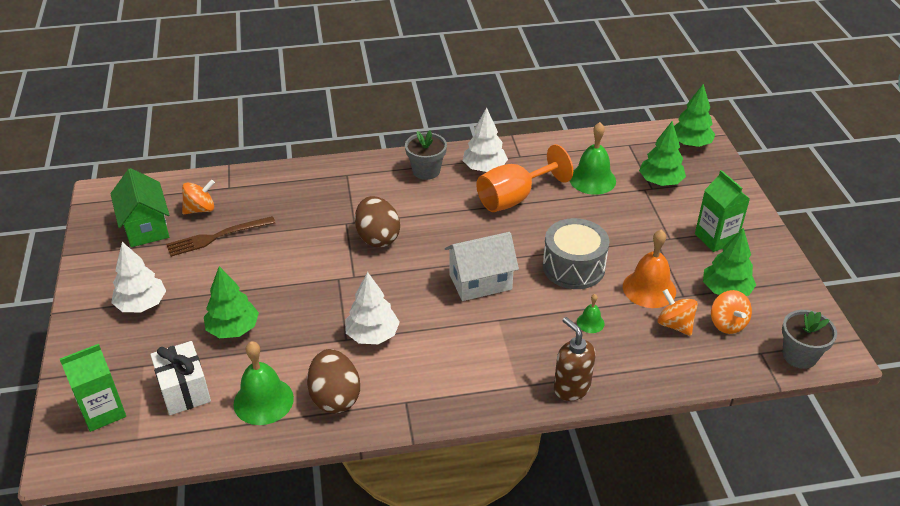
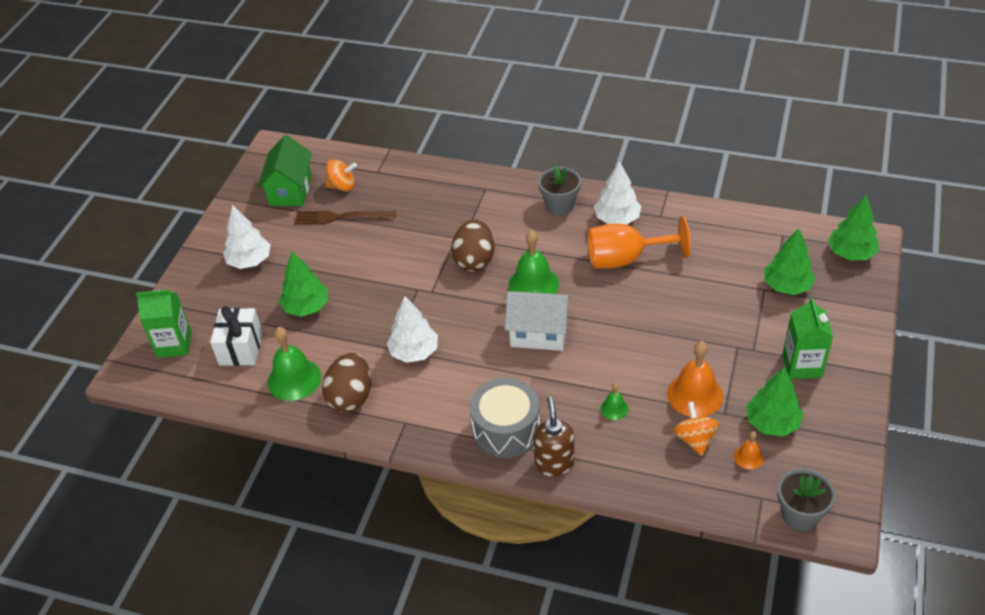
camera: 30 degrees right, 5 degrees up
(573, 267) = (635, 348): grey drum -> grey drum (506, 430)
(592, 179) = (717, 262): green bell -> green bell (533, 284)
(727, 324) = (748, 457): orange spinning top -> orange bell

